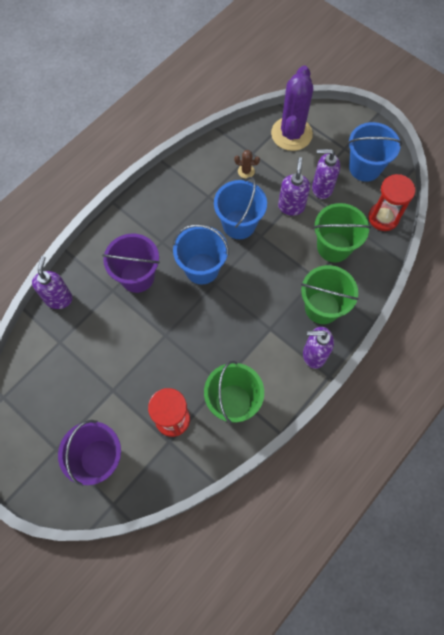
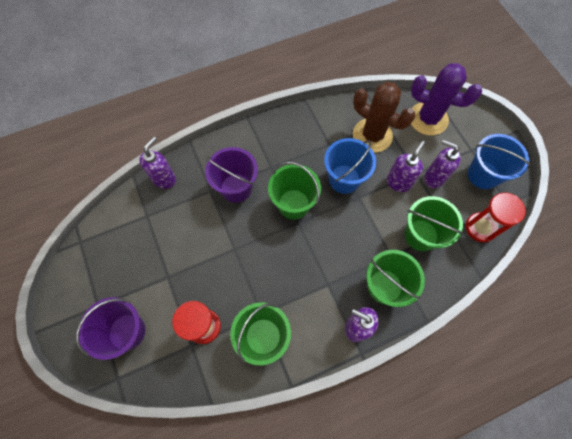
camera: 25 degrees right, 0 degrees up
(202, 268) = (293, 204): blue bucket -> green bucket
(246, 171) = (372, 135): brown cactus -> brown cactus, size x2.49
(291, 134) = (428, 119): purple cactus -> purple cactus turned 75 degrees clockwise

